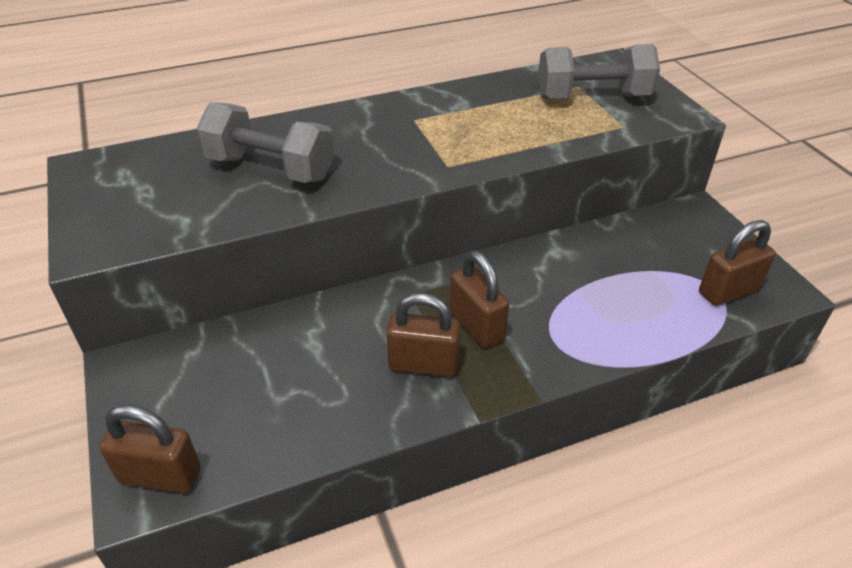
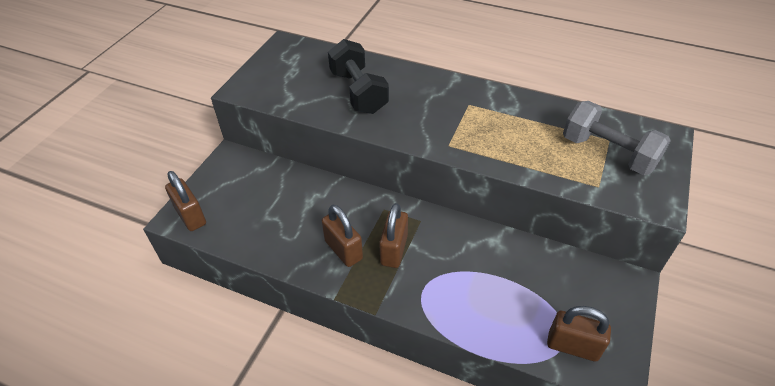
camera: 45 degrees right, 5 degrees up
(270, 168) = (358, 92): grey dumbbell -> black dumbbell

